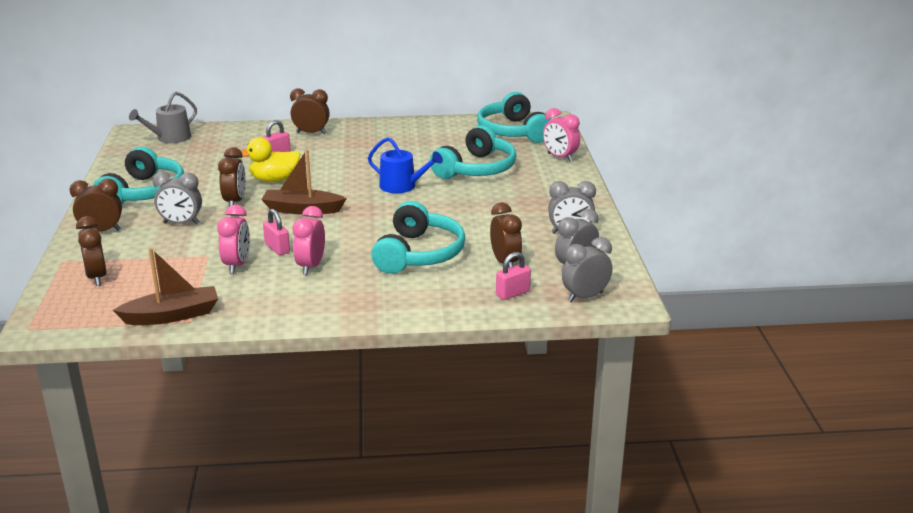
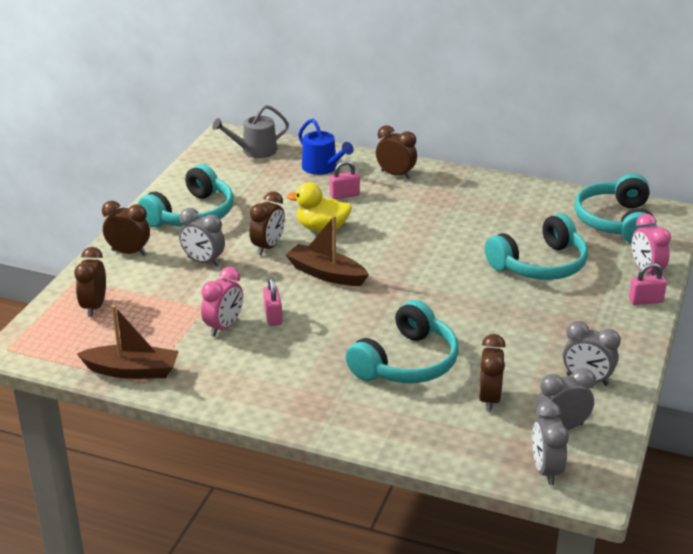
camera: 25 degrees right, 5 degrees up
(311, 266) = (291, 348): pink clock -> none
(402, 186) = (445, 268): blue watering can -> blue watering can (322, 168)
(512, 293) = (471, 442): pink padlock -> pink padlock (645, 300)
(585, 297) = (546, 470): grey clock -> grey clock turned 90 degrees counterclockwise

